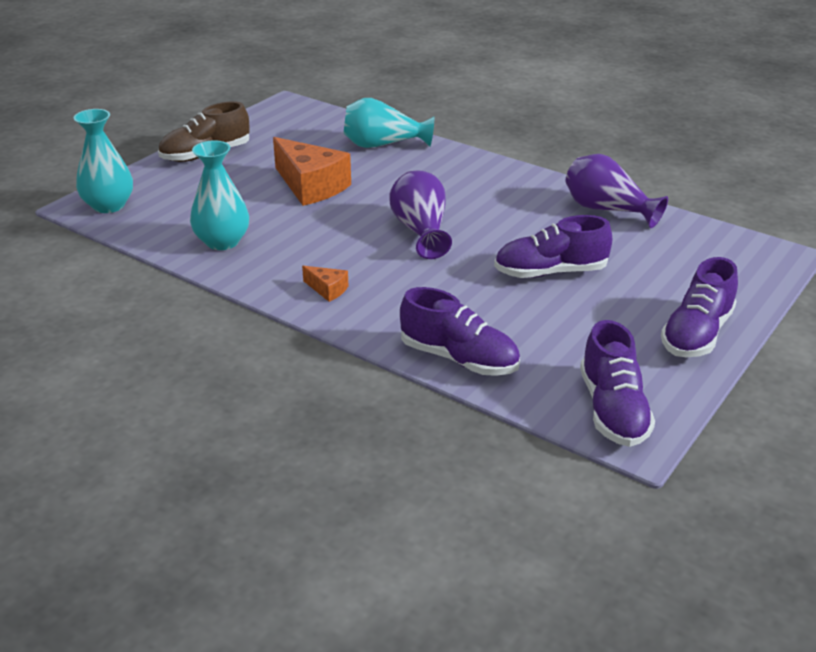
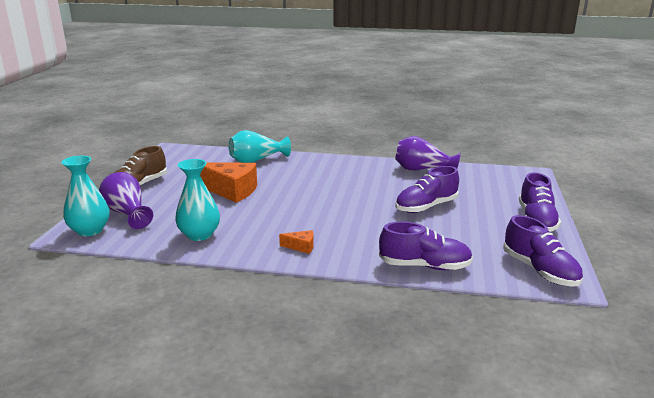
camera: 25 degrees left, 10 degrees down
(421, 231) = (327, 201): purple vase -> purple vase (127, 213)

